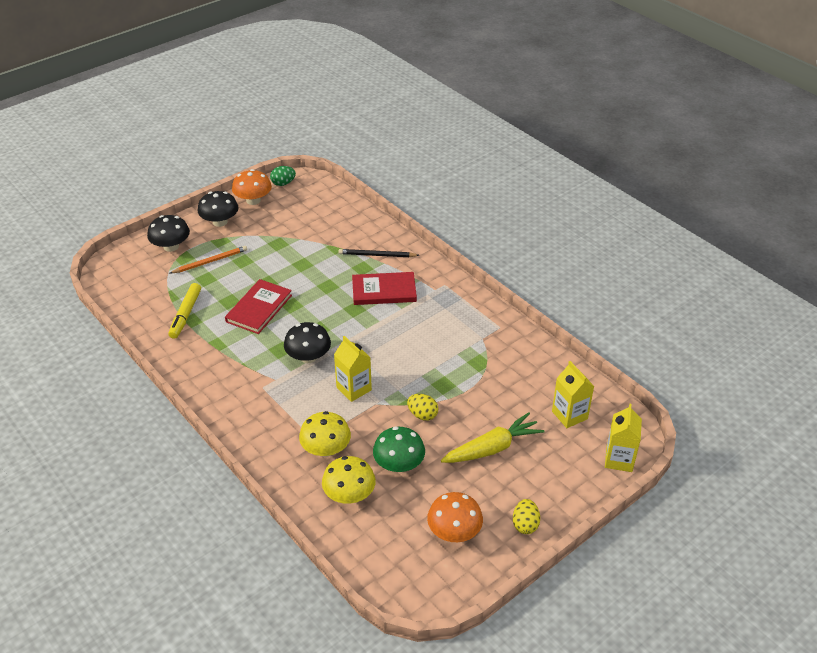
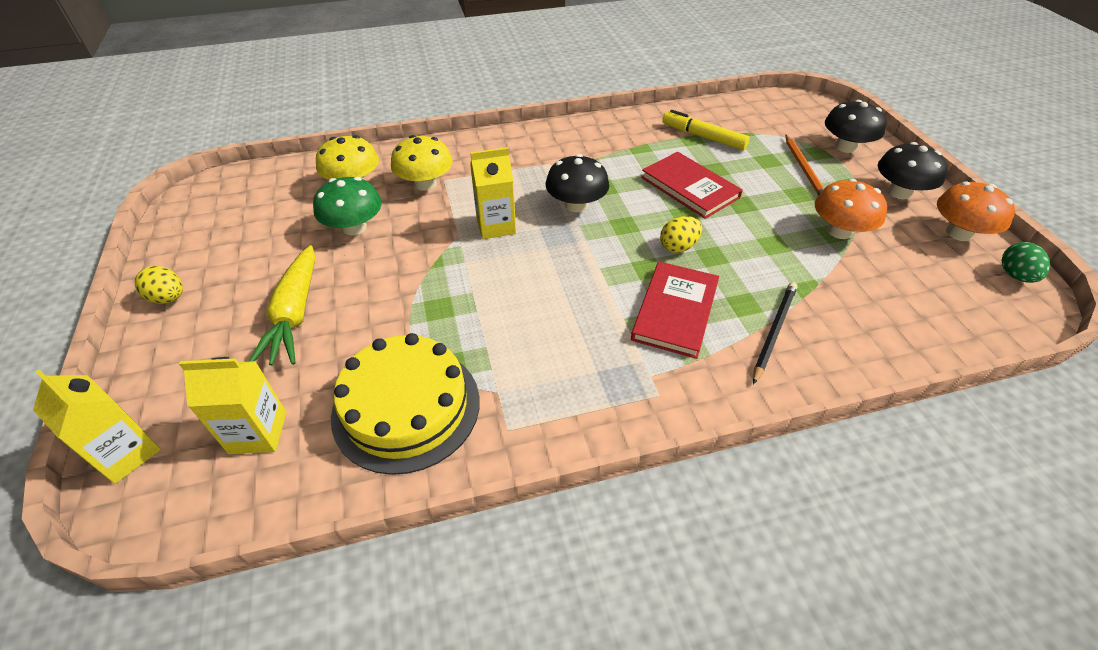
camera: 115 degrees right, 5 degrees up
(422, 415) = (405, 270): yellow egg -> yellow egg (678, 247)
(454, 531) = (230, 239): orange mushroom -> orange mushroom (839, 231)
(515, 367) = (406, 407): none -> yellow cake

